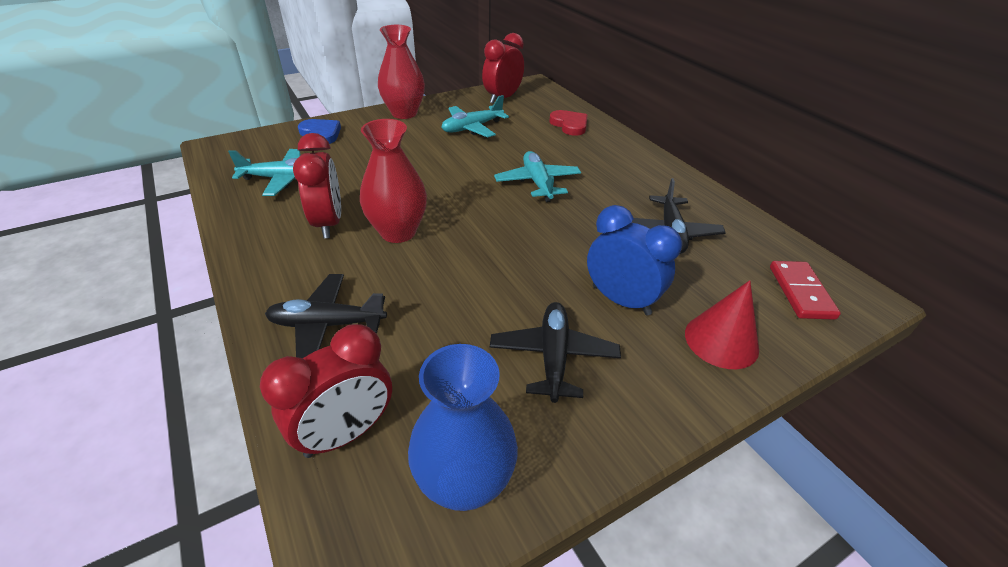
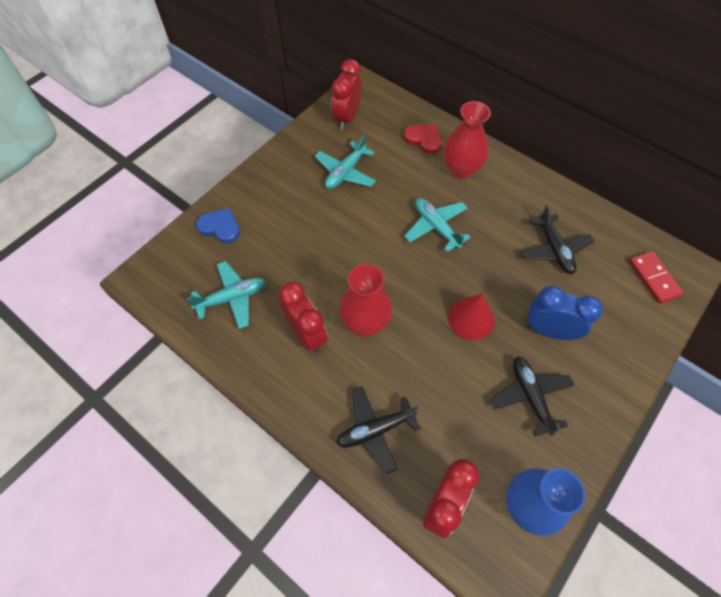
camera: 20 degrees left, 20 degrees up
(404, 113) = (274, 171): red vase -> red vase (461, 170)
(721, 340) = (621, 341): red cone -> red cone (471, 318)

